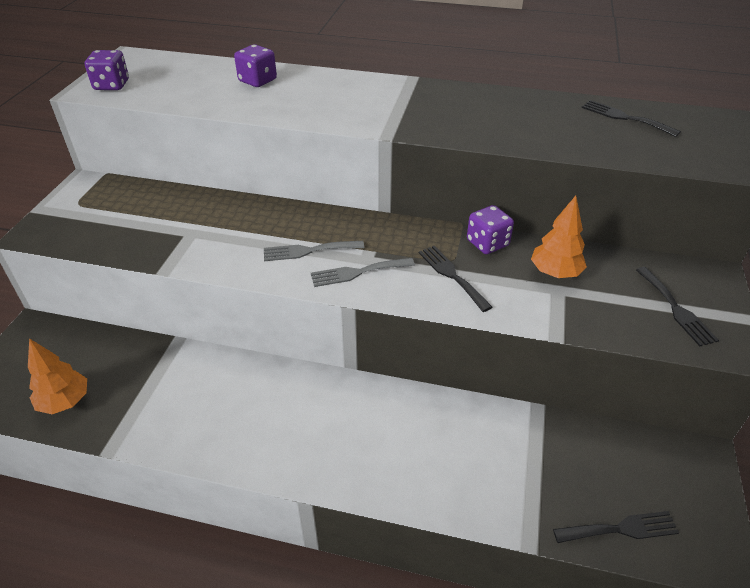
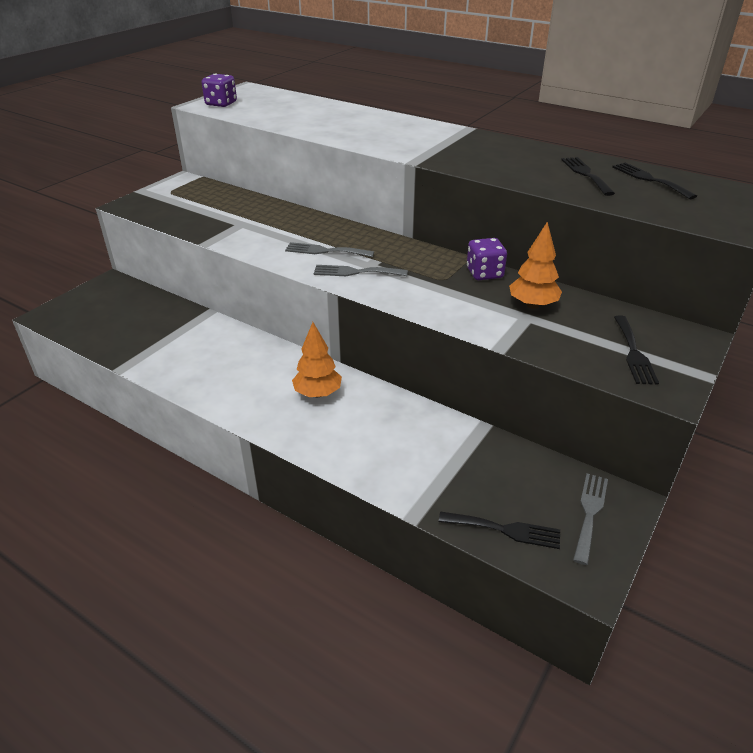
camera: 20 degrees right, 5 degrees down
(65, 402) = (107, 332): orange tree -> orange tree (317, 393)
(257, 80) = (335, 114): purple dice -> none
(451, 275) = (435, 289): black fork -> black fork (585, 174)
(681, 481) = (589, 513): none -> grey fork

